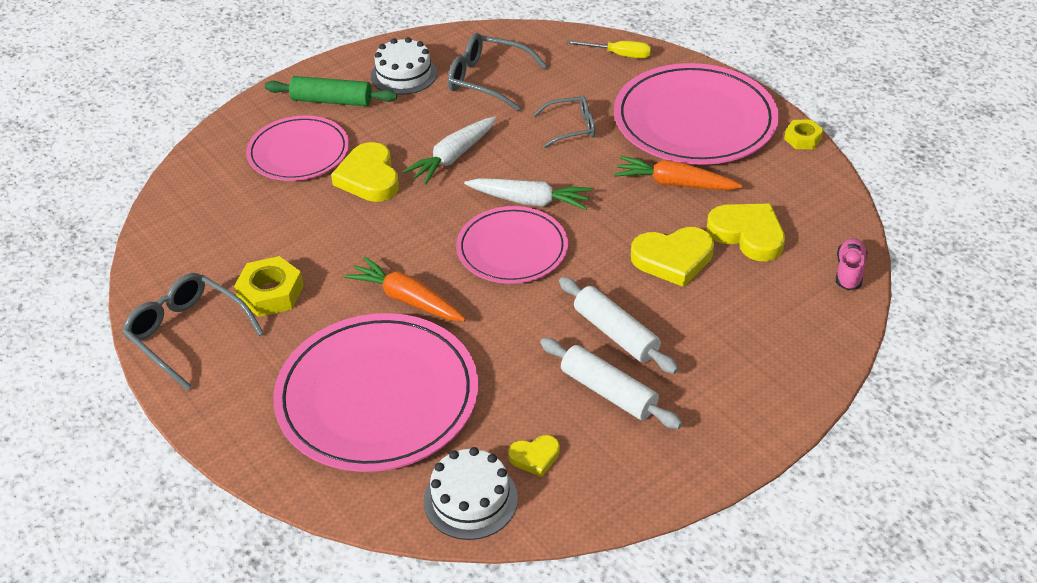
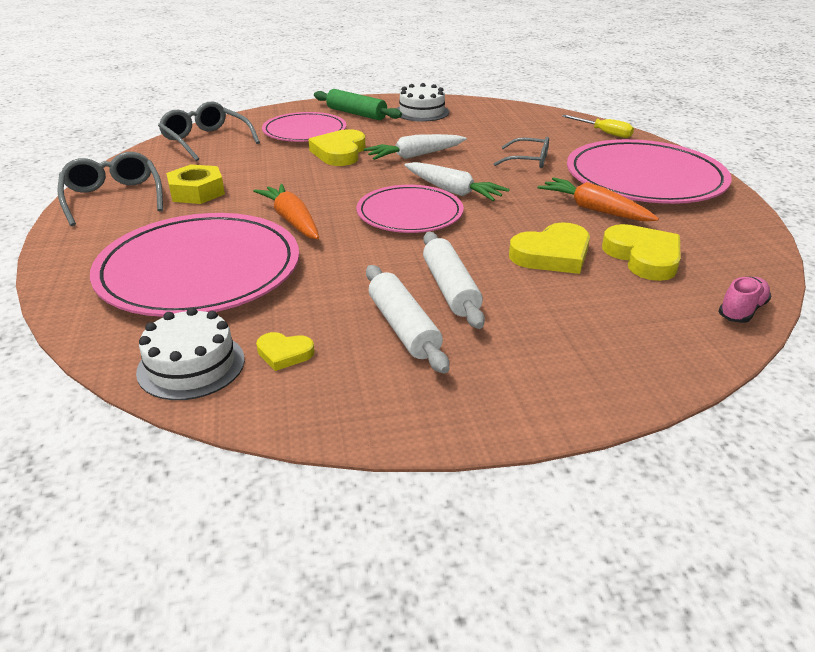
camera: 25 degrees right, 10 degrees down
(488, 80) = (483, 126): grey glasses -> grey glasses (206, 141)
(673, 259) = (552, 254): yellow heart -> yellow heart turned 45 degrees counterclockwise
(802, 139) = (748, 210): yellow nut -> none

